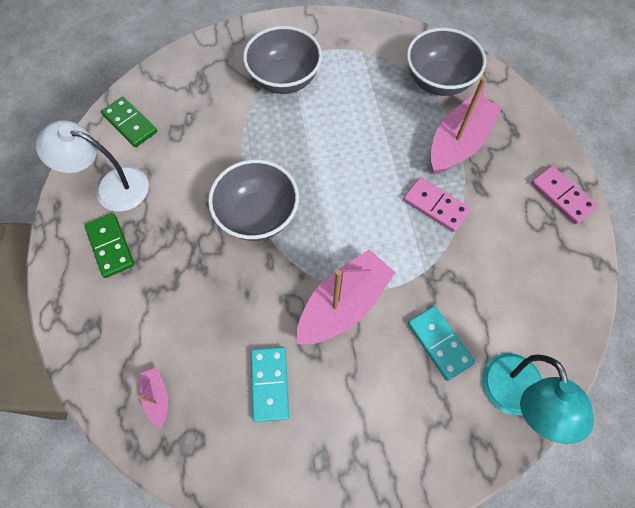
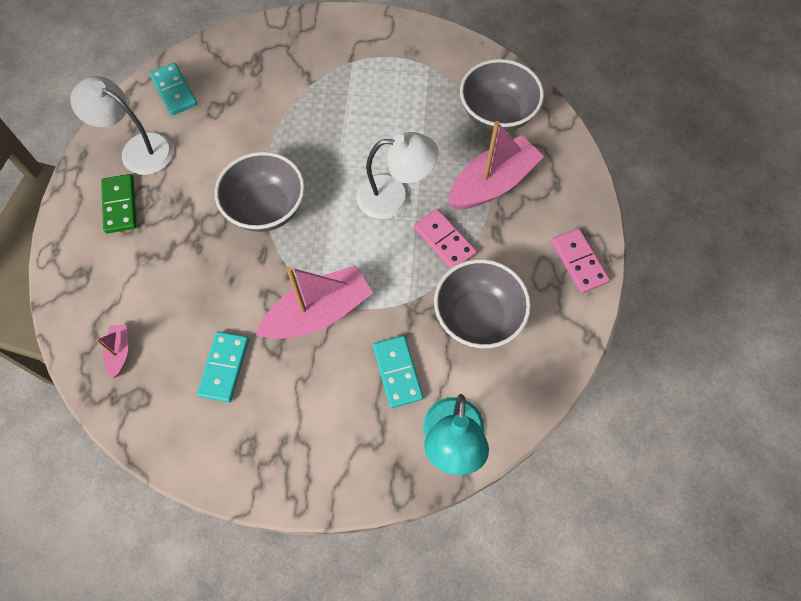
camera: 15 degrees right, 0 degrees up
(130, 123) = (174, 91): green domino -> turquoise domino
(284, 79) = (339, 79): grey bowl -> grey bowl (477, 317)
(375, 175) = (395, 196): none -> white lamp

